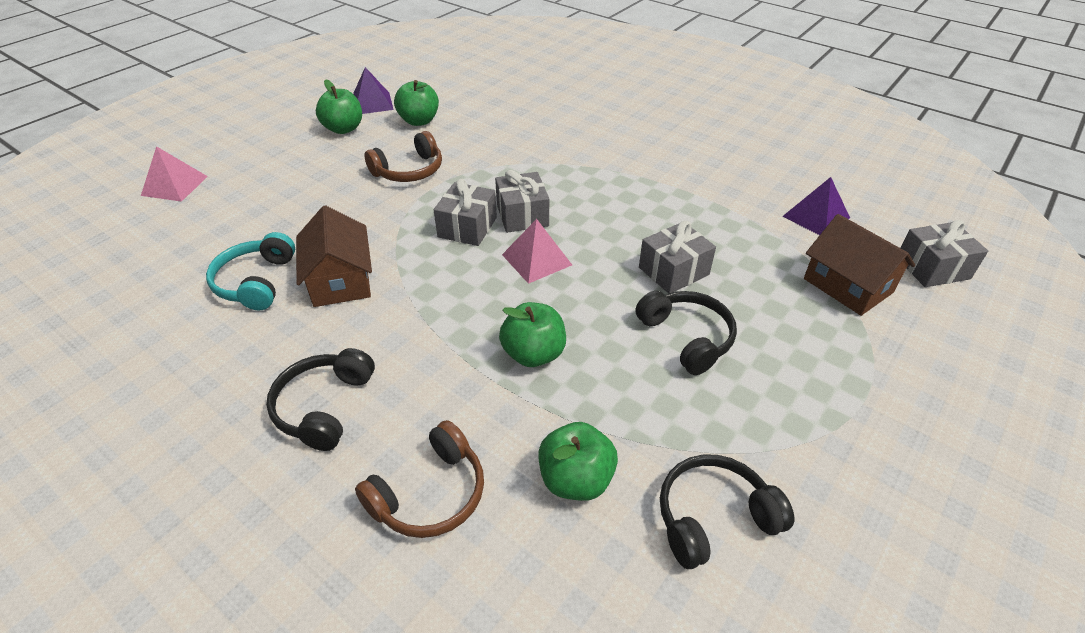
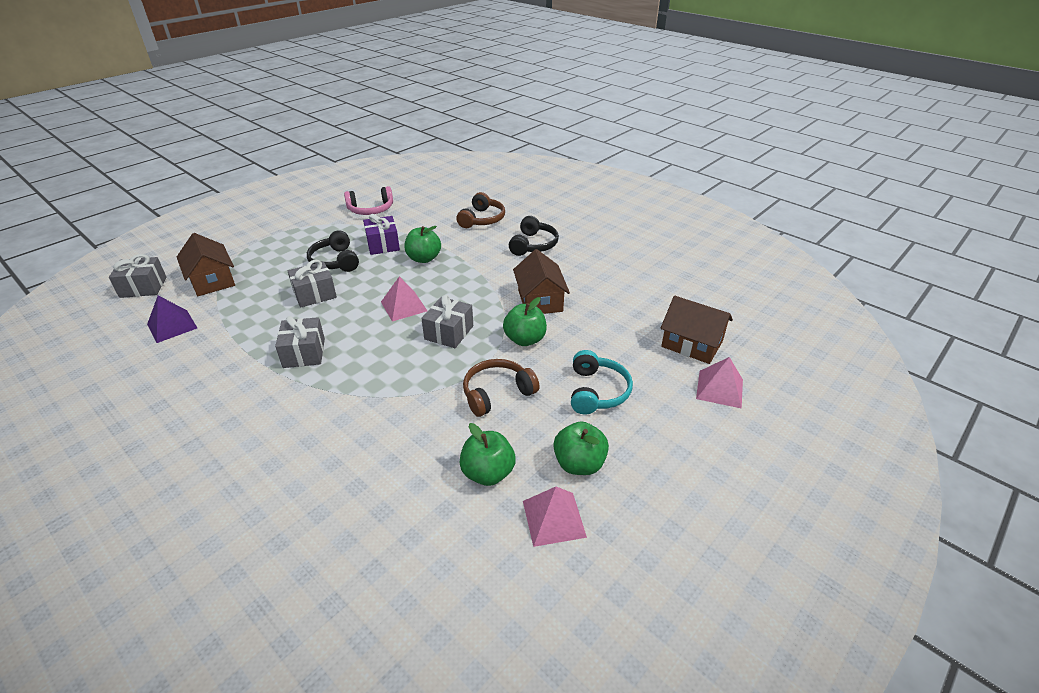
camera: 175 degrees left, 5 degrees down
(165, 229) = (692, 344): none -> brown house
(256, 282) = (597, 302): turquoise headphones -> turquoise headphones (597, 391)
(372, 103) = (553, 519): purple pyramid -> pink pyramid
(430, 494) = (482, 219): brown headphones -> brown headphones turned 150 degrees clockwise
(522, 215) = (402, 340): grey gift -> grey gift (304, 353)
(576, 479) = (420, 220): green apple -> green apple (525, 339)
(624, 387) = (383, 244): none -> purple gift
(714, 518) = (371, 209): black headphones -> pink headphones

